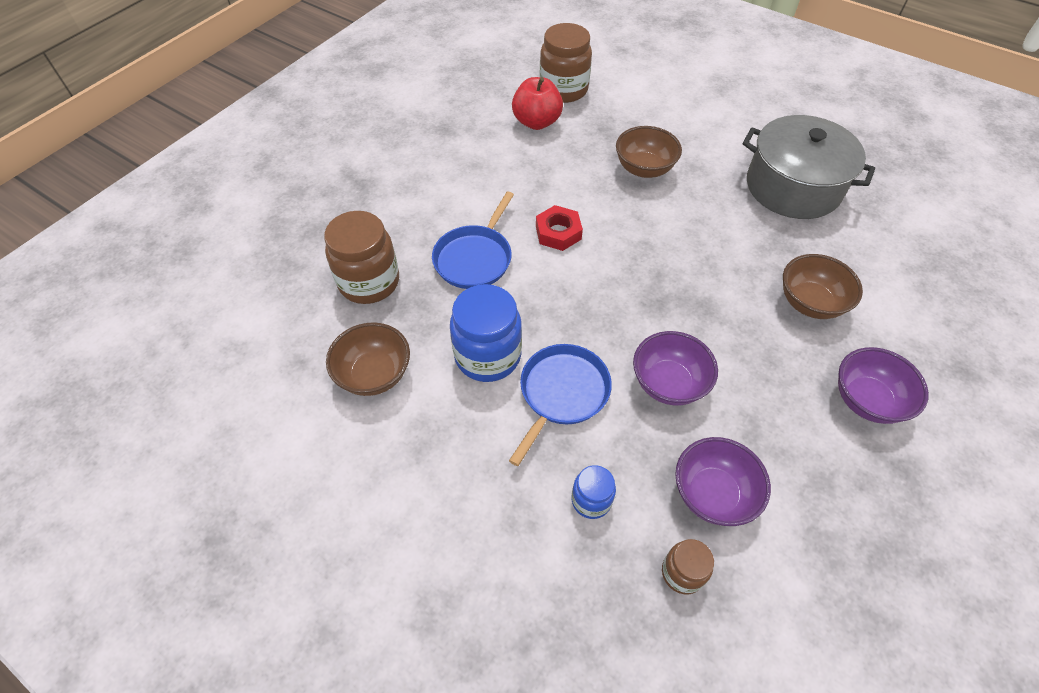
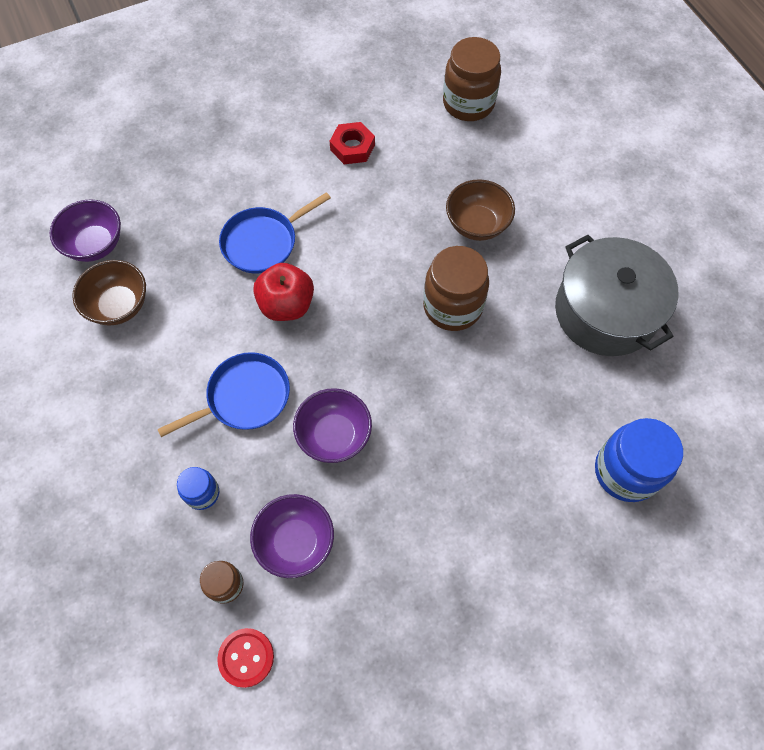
camera: 30 degrees right, 10 degrees up
(369, 282) = (167, 223): brown jar -> brown jar (452, 306)
(488, 356) = (211, 335): blue jar -> blue jar (625, 471)
(536, 122) = (416, 128): red apple -> red apple (286, 305)
(558, 232) = (350, 252): red nut -> red nut (352, 147)
(759, 631) = (246, 657): none -> red button
(810, 303) = (517, 431): brown bowl -> none
(867, 400) = (488, 542): purple bowl -> purple bowl (95, 245)

